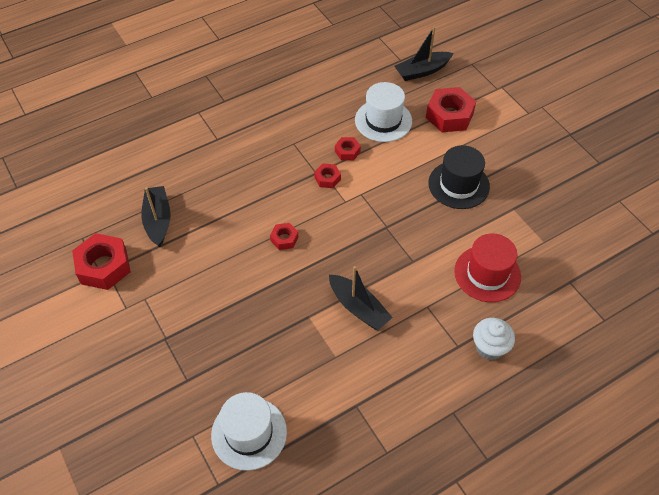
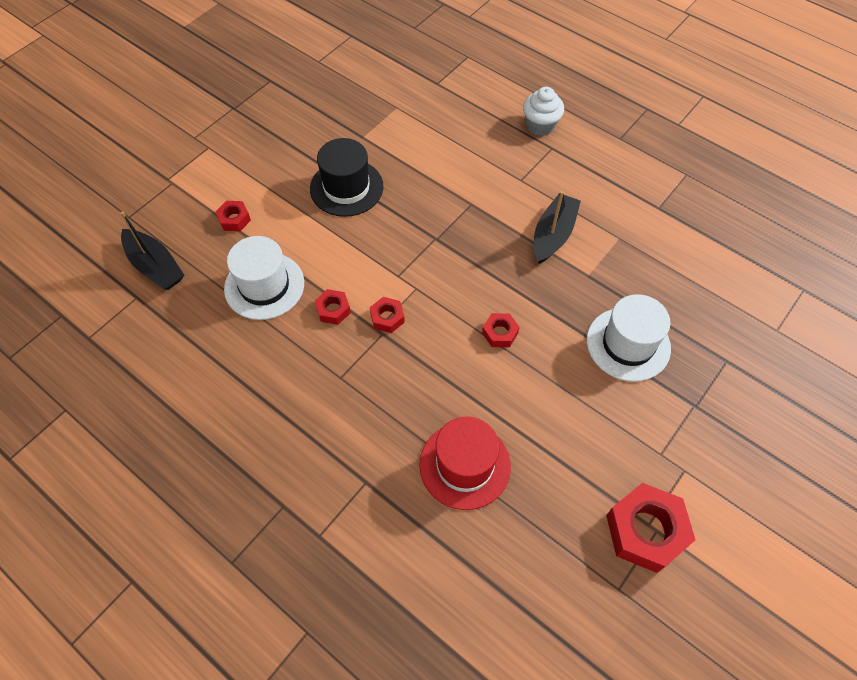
camera: 110 degrees left, 5 degrees up
(158, 220) = (542, 496): black boat -> none
(249, 433) = (741, 283): white hat -> white hat (628, 344)
(449, 115) = (234, 219): red nut -> red nut, size x0.51
(487, 274) = (457, 142): red hat -> red hat (465, 465)

